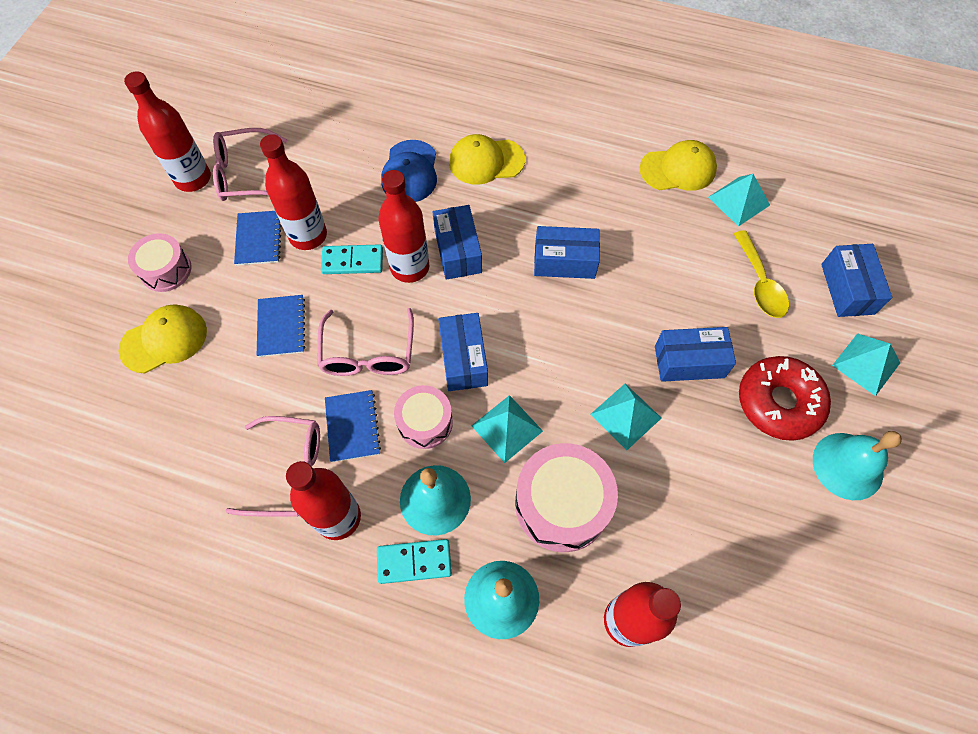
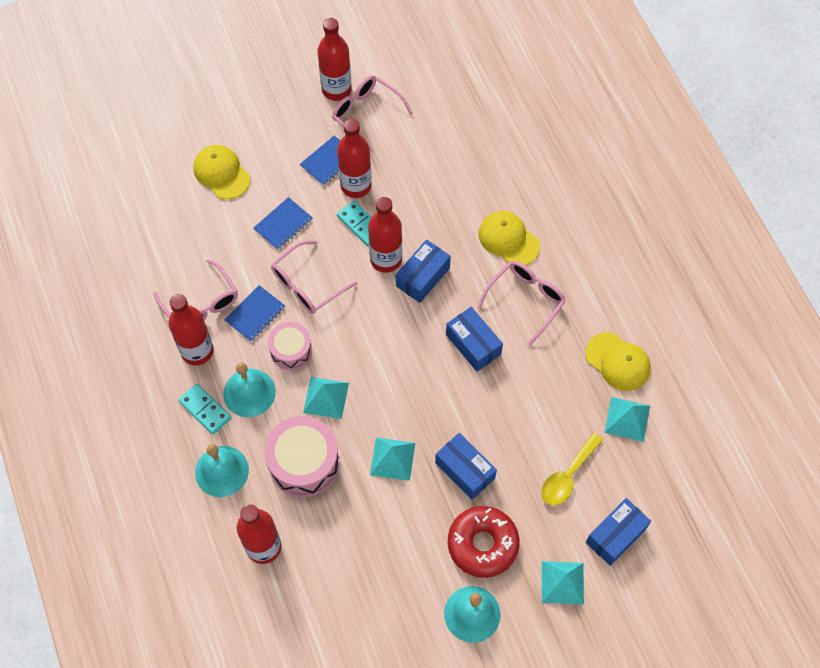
camera: 50 degrees right, 0 degrees up
(164, 340) = (221, 173): yellow cap -> yellow cap turned 150 degrees counterclockwise
(166, 270) = (264, 133): pink drum -> none
(410, 172) = (456, 202): blue cap -> none
(463, 359) = (350, 339): blue box -> none
(558, 191) = (526, 300): none -> pink glasses

